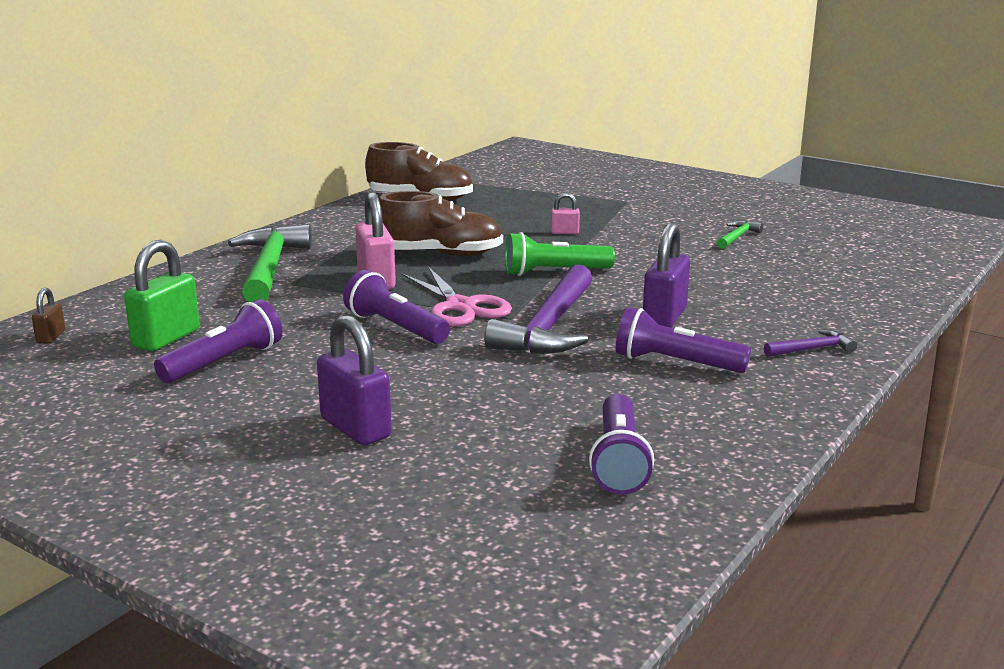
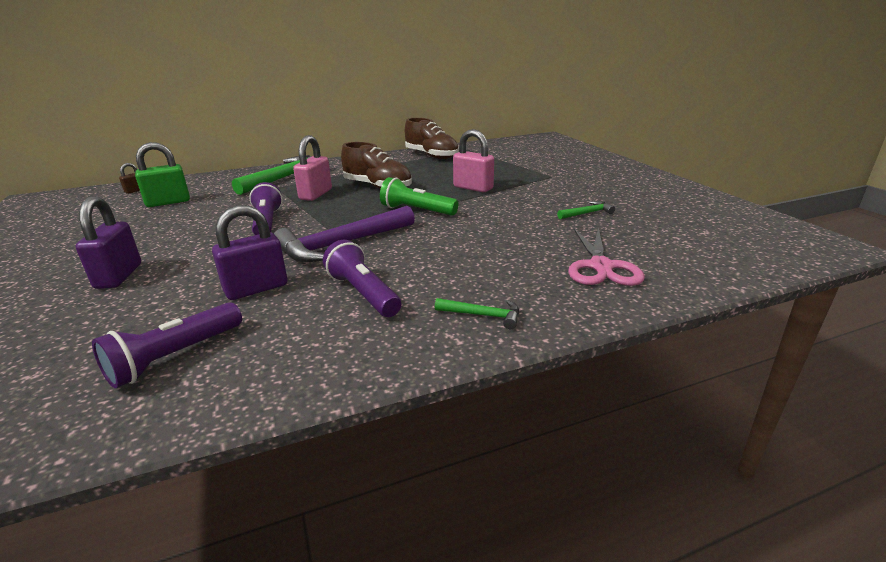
camera: 35 degrees right, 5 degrees up
(224, 362) = (159, 220): purple flashlight -> none
(460, 306) = (323, 219): pink scissors -> pink scissors (601, 267)
(564, 232) = (473, 188): pink padlock -> pink padlock, size x1.97
(664, 317) = (423, 257): purple padlock -> purple padlock (256, 288)
(812, 349) = (483, 315): purple hammer -> green hammer

